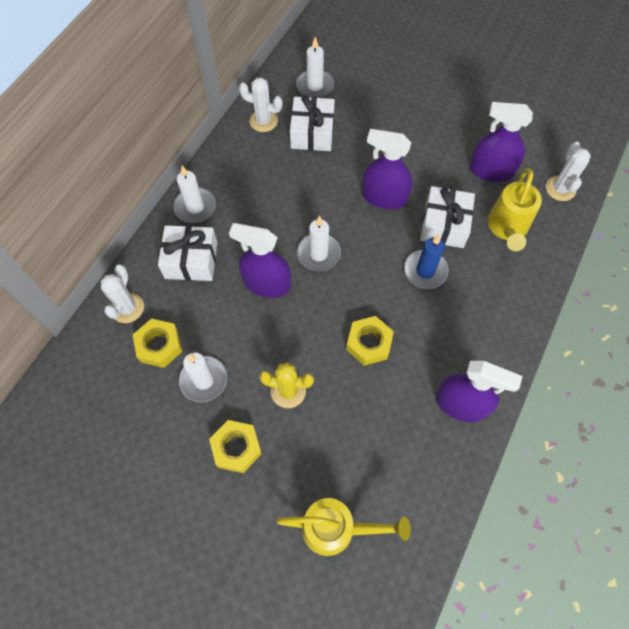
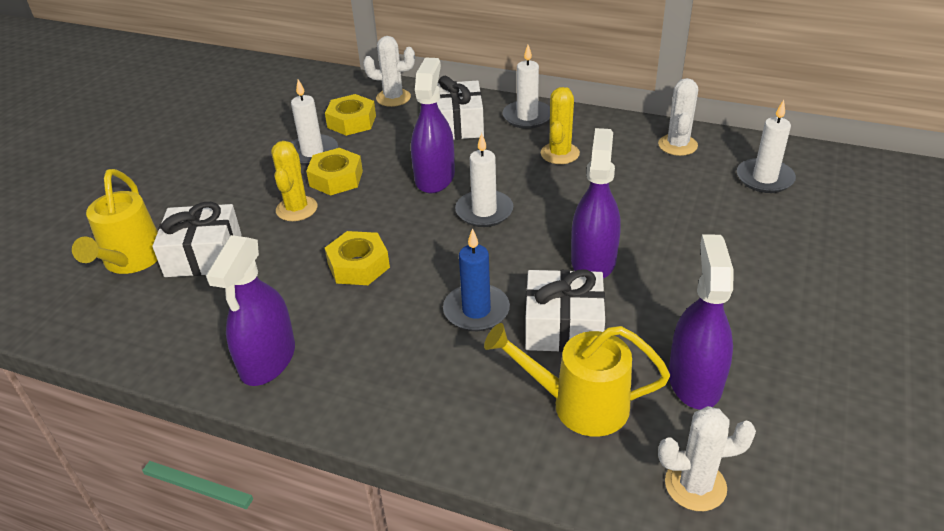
camera: 85 degrees right, 25 degrees down
(236, 448) = (235, 183): yellow nut -> yellow nut (336, 178)
(255, 194) = (560, 153): none -> yellow cactus
(312, 133) = (678, 185): white gift -> white gift (204, 255)

